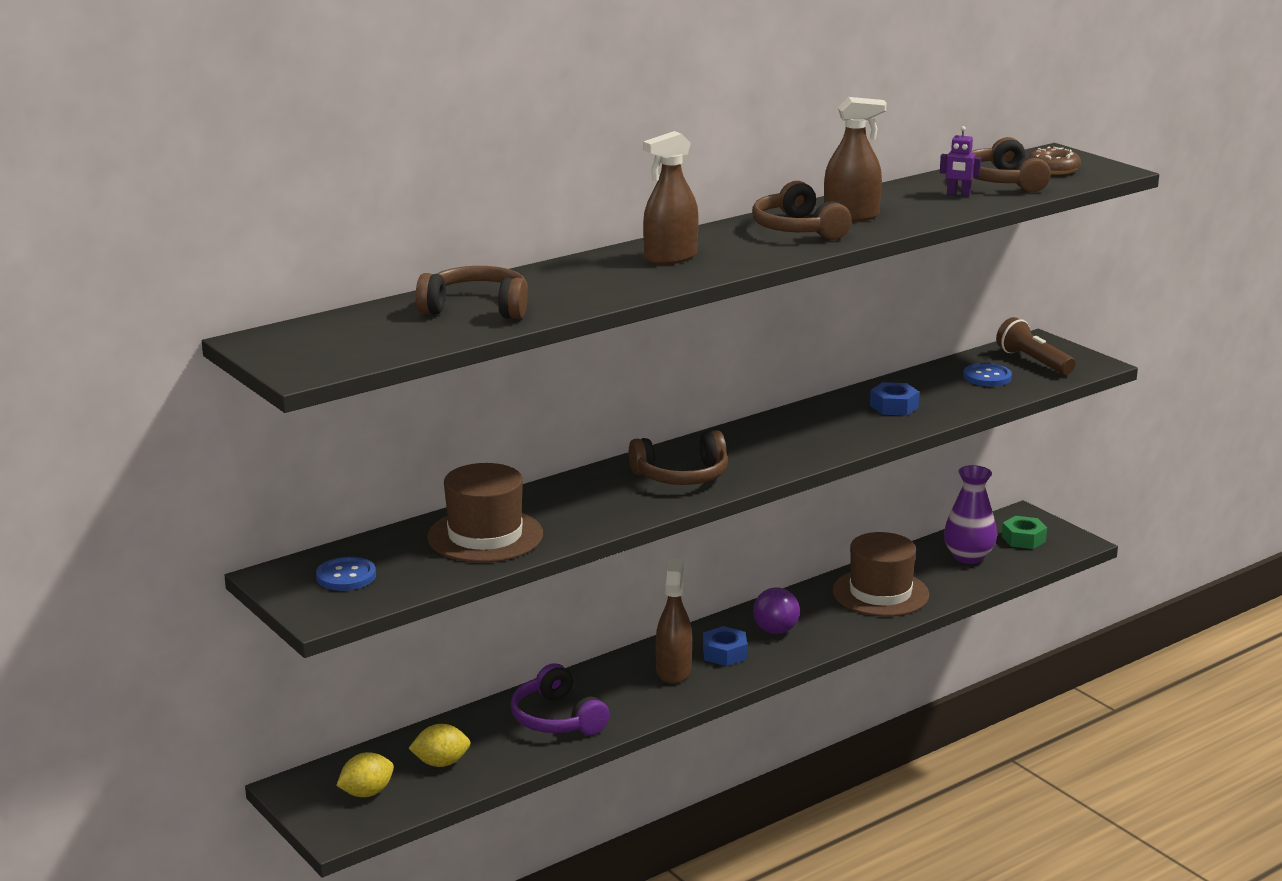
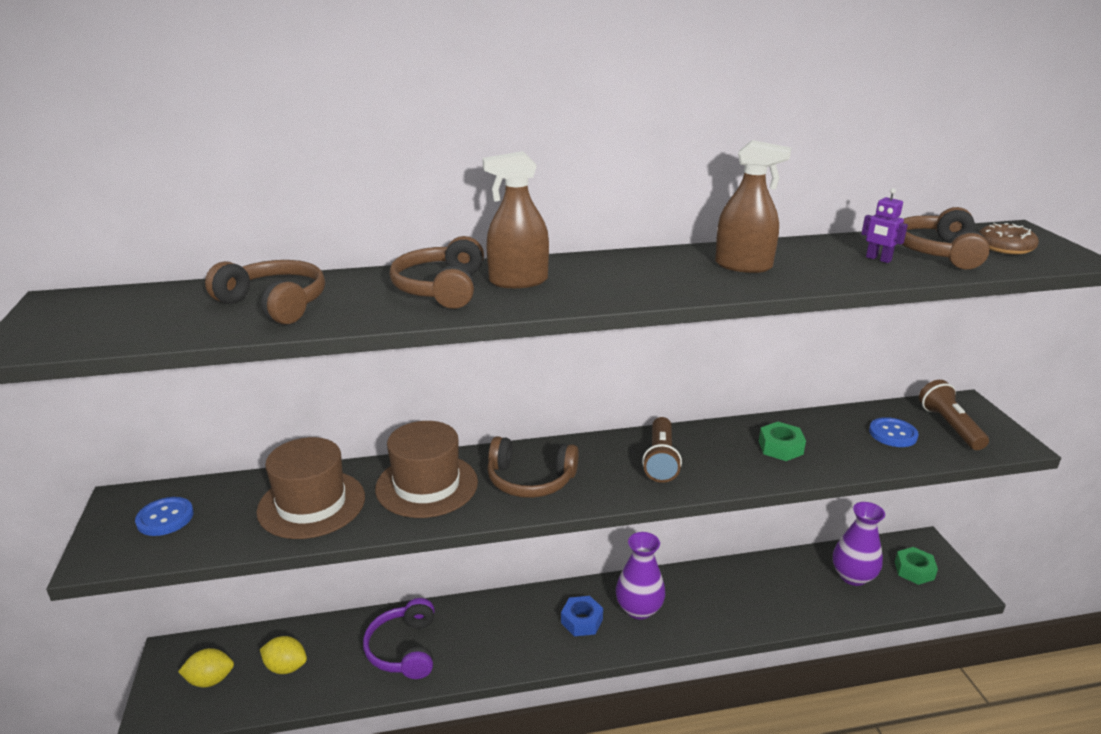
camera: 25 degrees right, 5 degrees up
(673, 671) = (528, 627): brown spray bottle -> none
(775, 631) = (639, 609): purple ball -> purple vase
(791, 437) = (661, 460): none -> brown flashlight
(798, 229) = (675, 271): brown headphones -> brown headphones (441, 288)
(880, 593) = (752, 594): brown hat -> brown hat (427, 485)
(894, 406) = (780, 447): blue nut -> green nut

